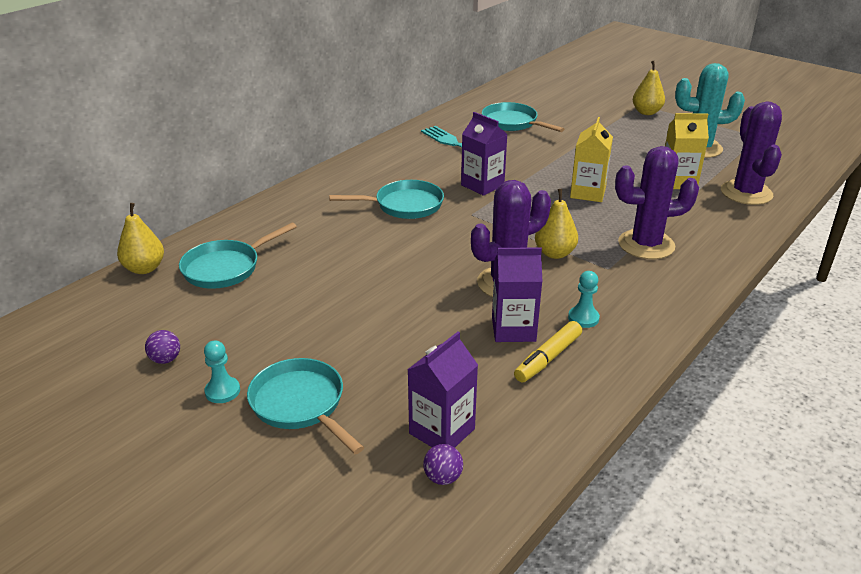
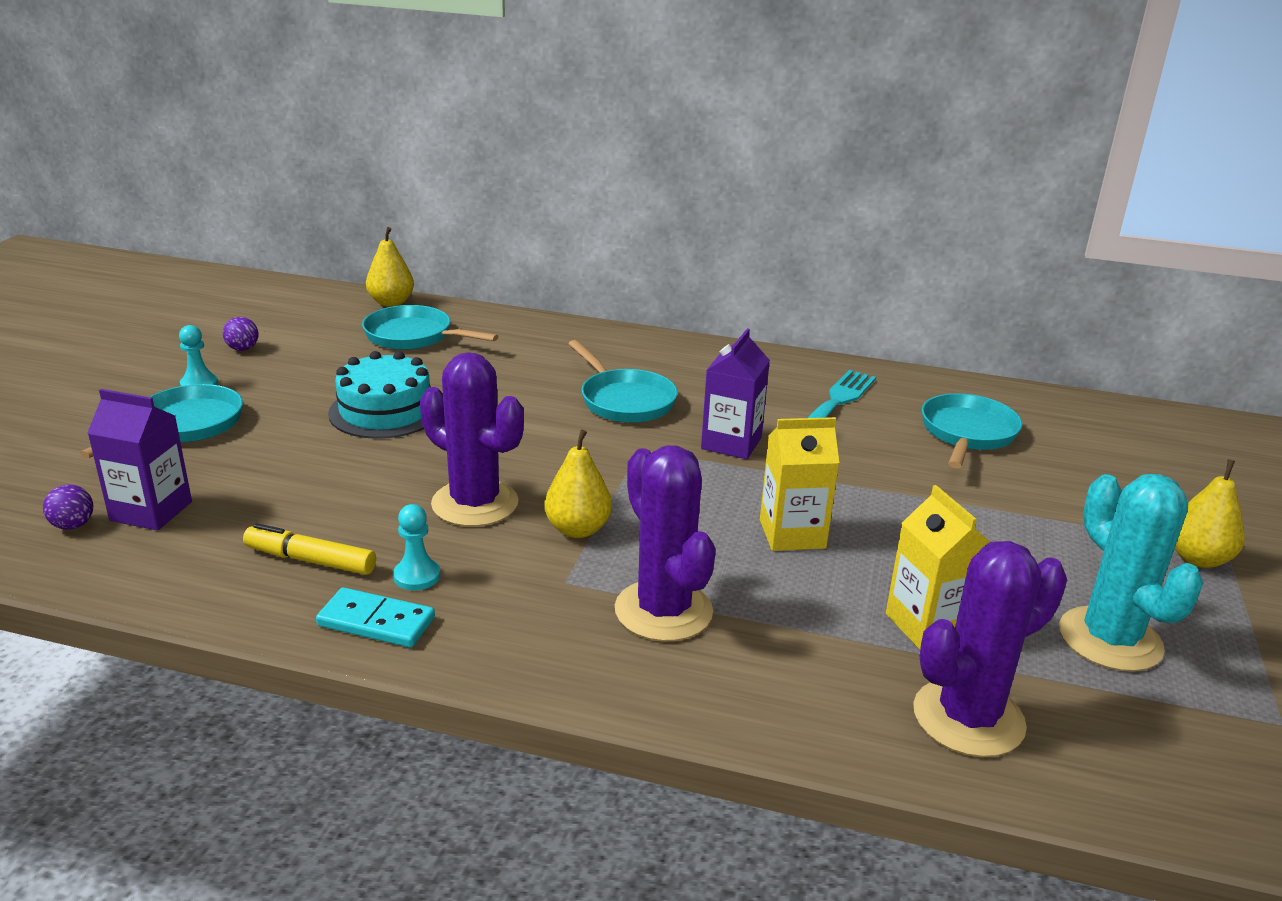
camera: 65 degrees right, 5 degrees down
(350, 299) = (385, 411): none -> turquoise cake
(513, 329) = (367, 525): purple carton -> none
(628, 340) = (376, 622): none -> turquoise domino

